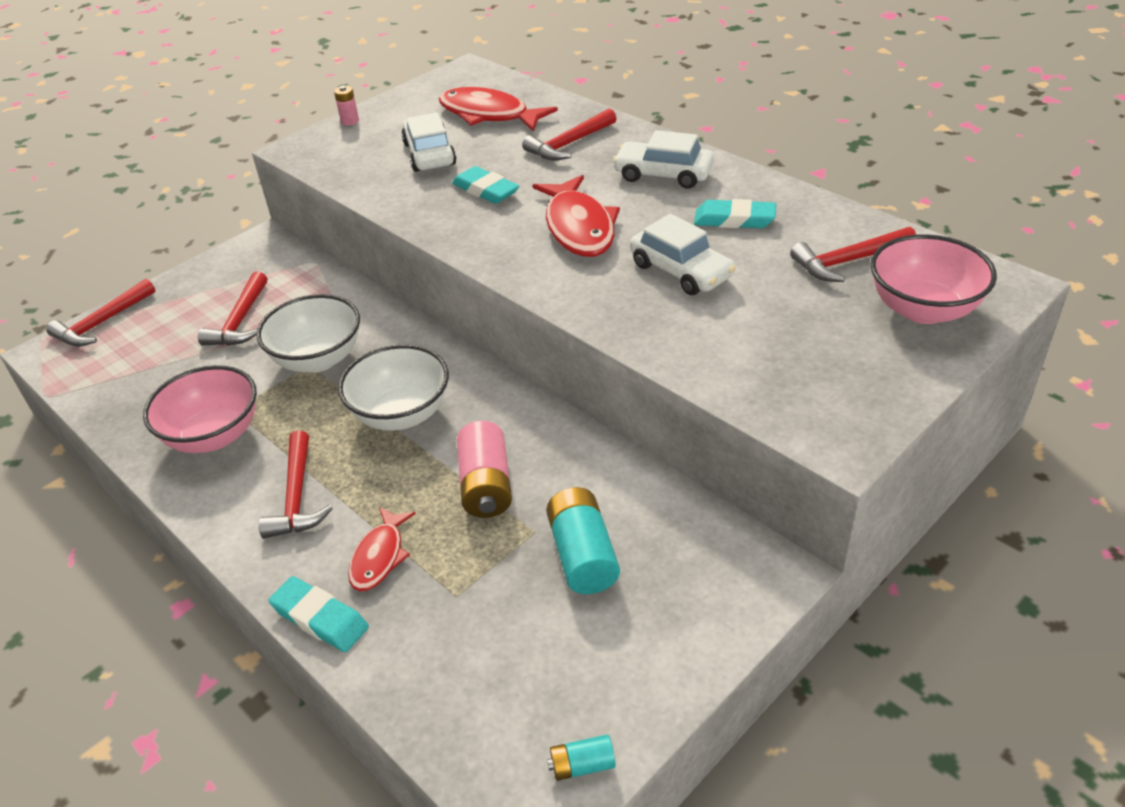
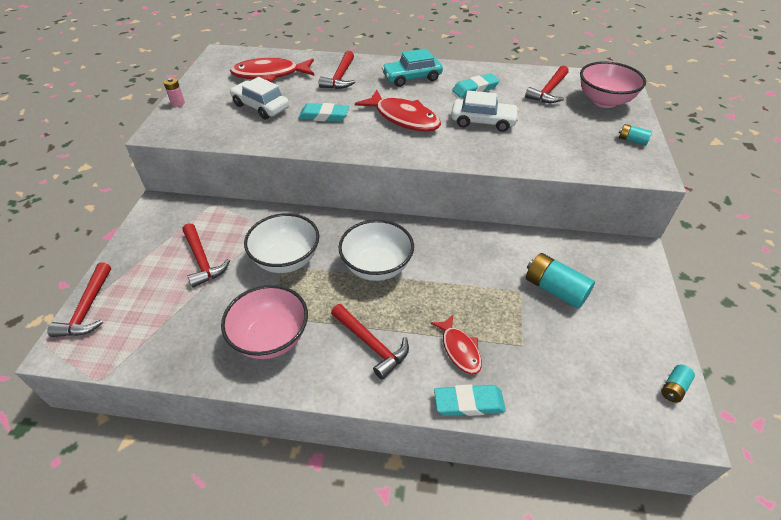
camera: 40 degrees left, 5 degrees up
(486, 485) = (468, 281): pink battery -> none
(663, 174) = (412, 78): white car -> turquoise car
(880, 386) = (632, 140): none -> turquoise battery

